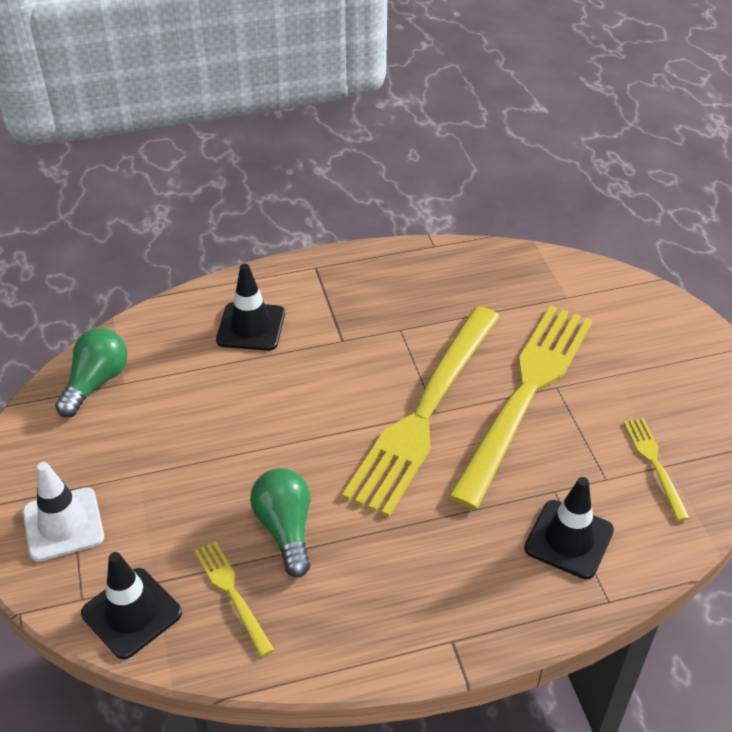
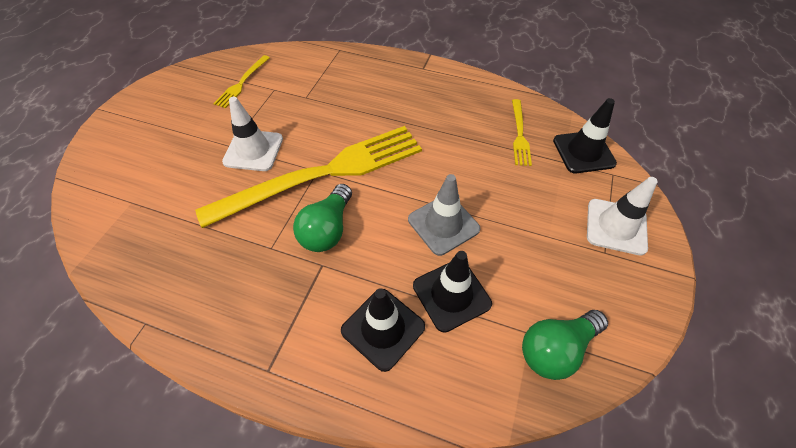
camera: 145 degrees left, 10 degrees up
(256, 429) = (443, 224): none -> grey traffic cone
(285, 529) = (468, 151): green light bulb -> green light bulb (327, 229)
(525, 395) = (253, 150): yellow fork -> white traffic cone
(569, 539) = (326, 76): black traffic cone -> black traffic cone (451, 294)

